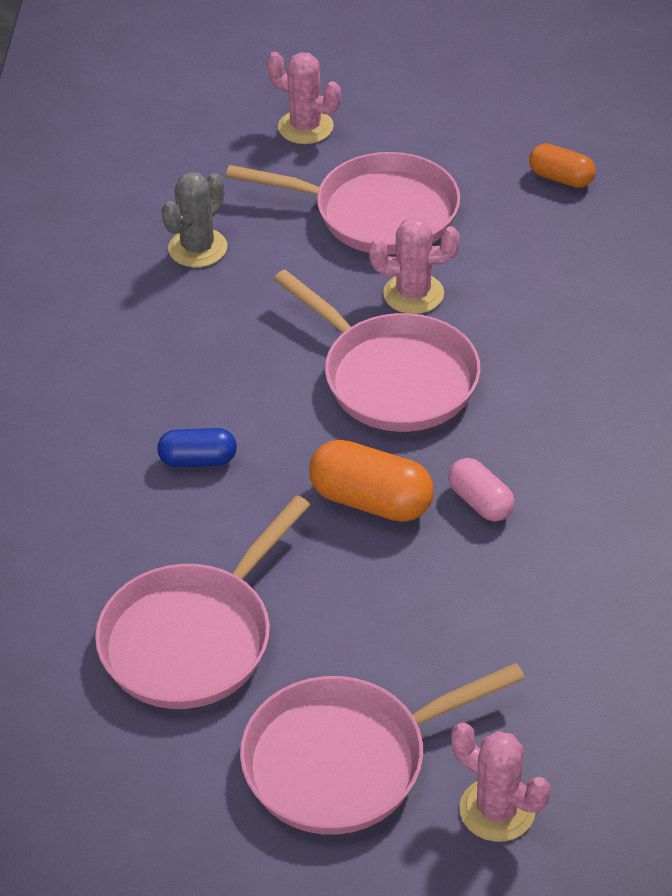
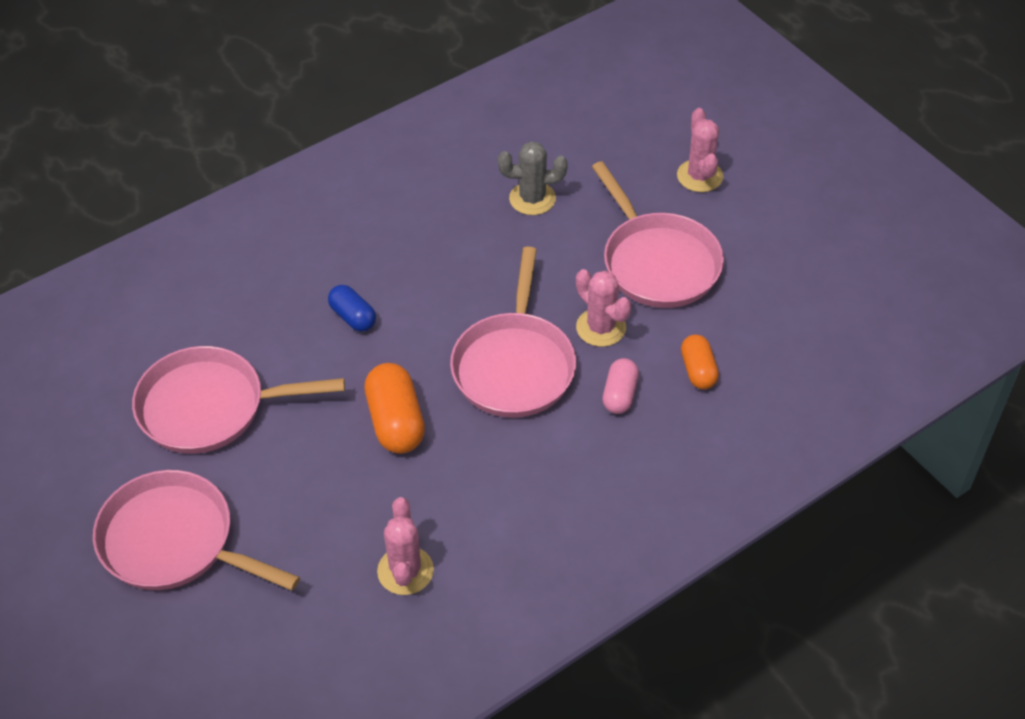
camera: 50 degrees right, 5 degrees up
(480, 502) = (446, 478): pink capsule -> pink capsule (620, 394)
(497, 810) = (195, 644): pink cactus -> pink cactus (405, 571)
(561, 178) = (798, 335): orange capsule -> orange capsule (698, 370)

